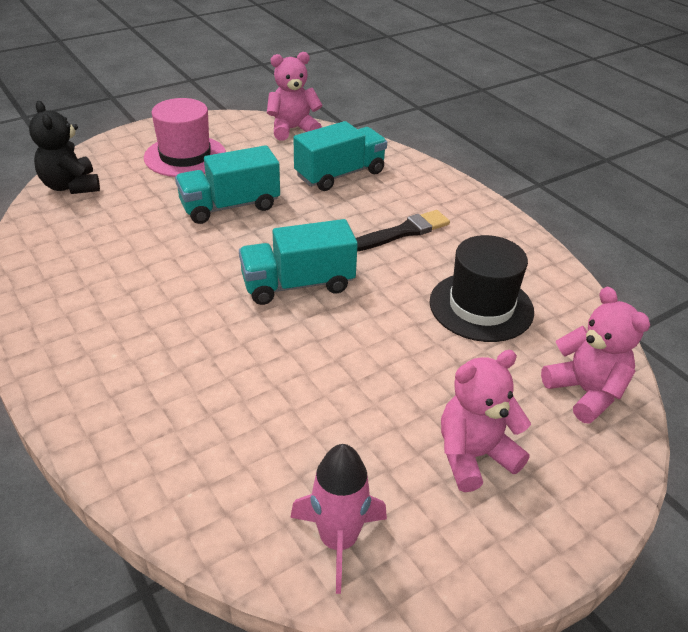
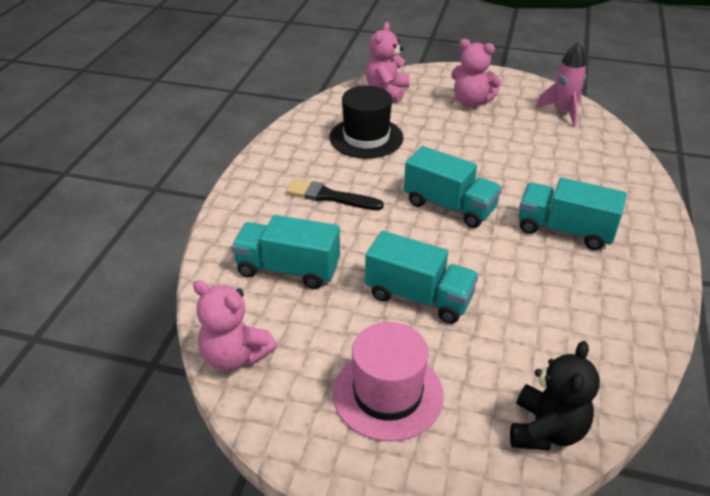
camera: 130 degrees left, 0 degrees up
(165, 327) = (564, 230): none -> turquoise truck

